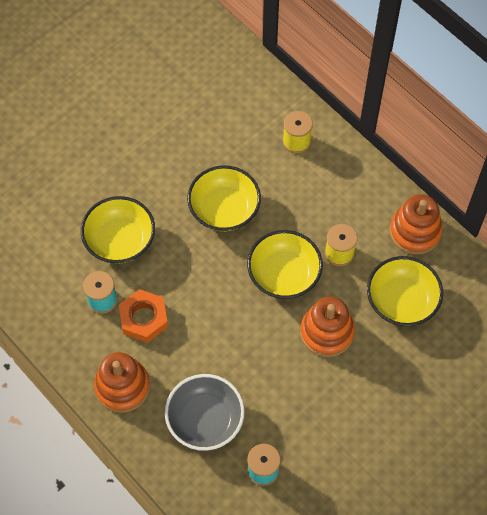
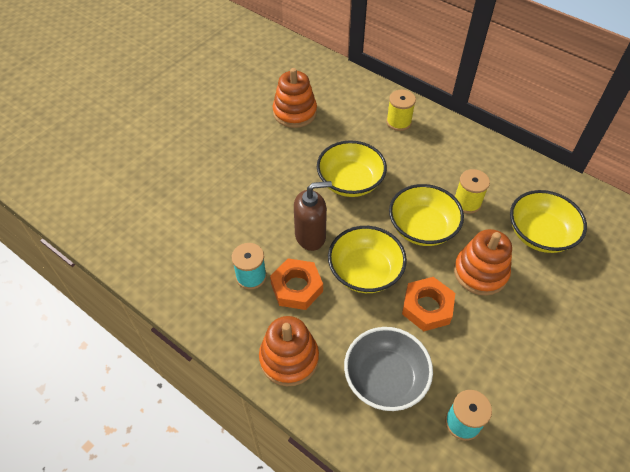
camera: 10 degrees left, 10 degrees down
(120, 240) = (258, 221): yellow bowl -> yellow bowl (365, 271)
(169, 266) = (310, 236): none -> brown soap dispenser
(263, 359) = (427, 307): none -> orange nut
(415, 231) = (527, 176): orange stacking toy -> orange stacking toy (295, 112)

